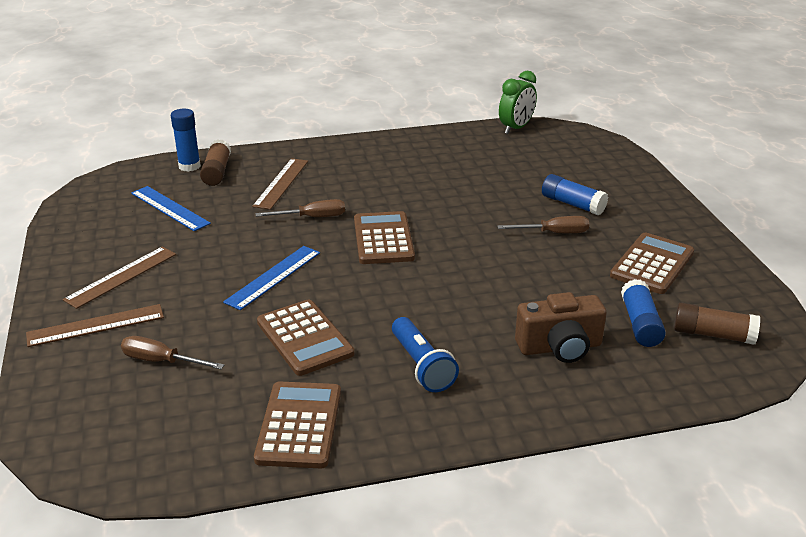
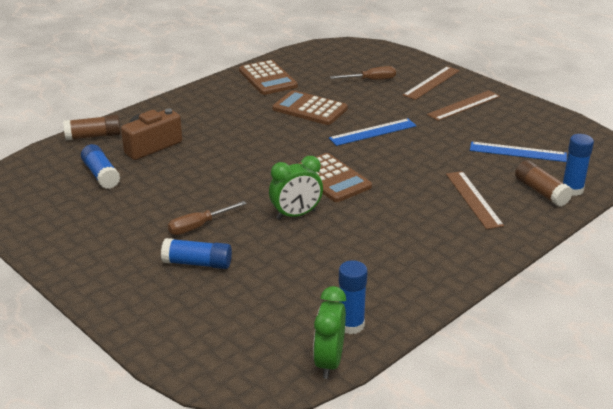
camera: 150 degrees right, 0 degrees up
(121, 276) = (464, 105): brown ruler -> brown ruler turned 45 degrees clockwise
(273, 277) = (372, 132): blue ruler -> blue ruler turned 60 degrees clockwise
(312, 217) = (405, 178): brown screwdriver -> none
(422, 366) = (228, 115): blue flashlight -> none
(453, 216) = (296, 215): none -> green clock
(483, 139) = (351, 325): none -> blue glue stick
(652, 264) = (103, 223): brown calculator -> none
(713, 334) = (47, 182): brown glue stick -> brown glue stick (93, 136)

